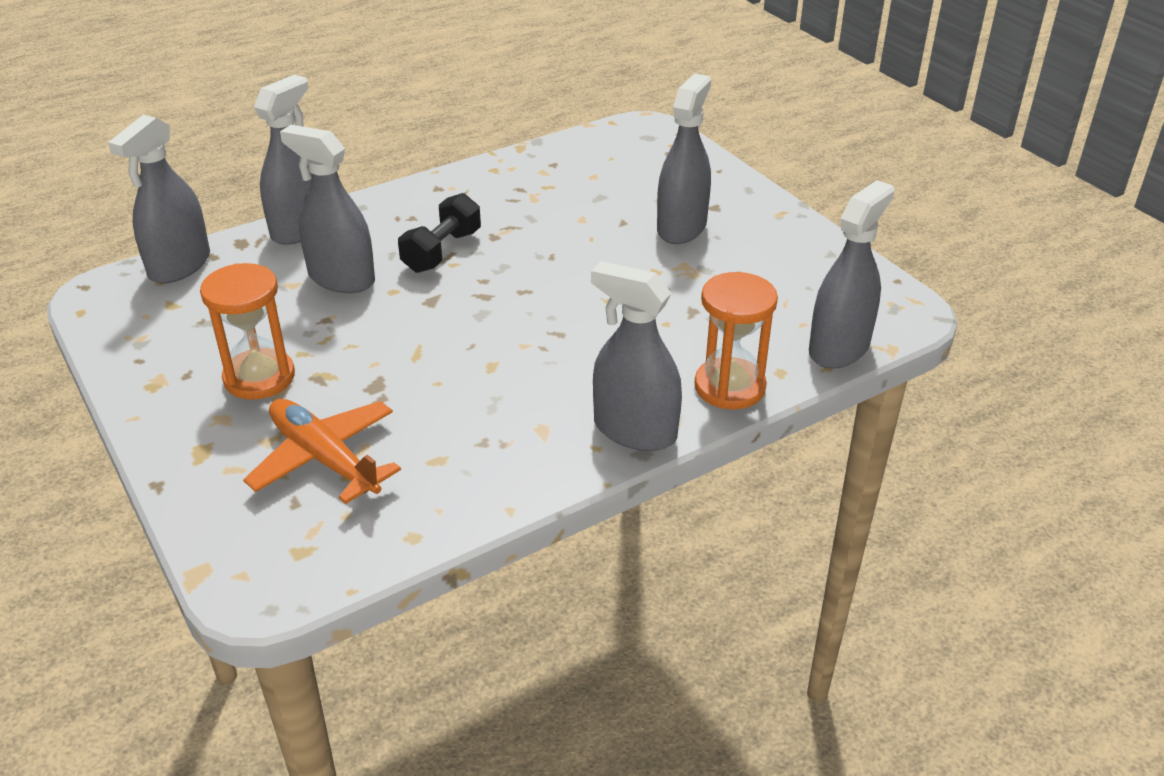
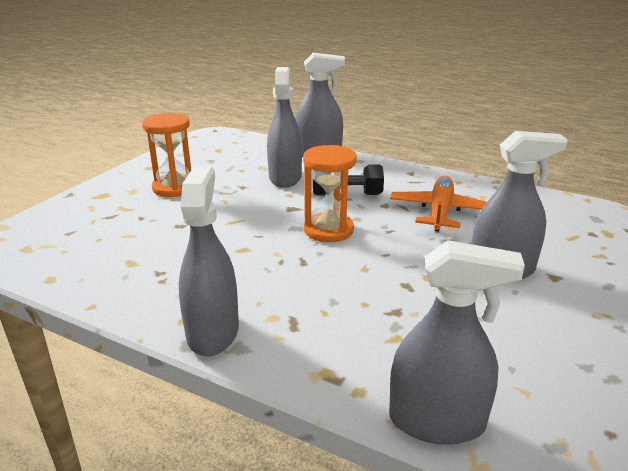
camera: 60 degrees right, 10 degrees down
(180, 265) = (252, 141): grey spray bottle -> none
(324, 458) = (113, 227): orange plane -> orange plane (440, 212)
(729, 387) = (309, 365): orange hourglass -> orange hourglass (328, 230)

